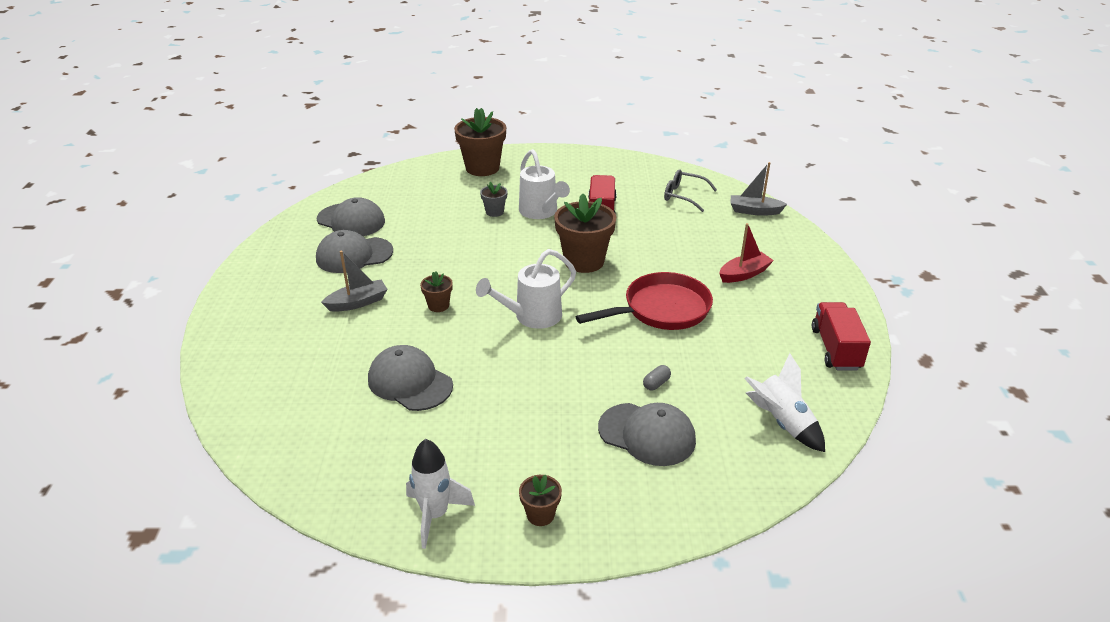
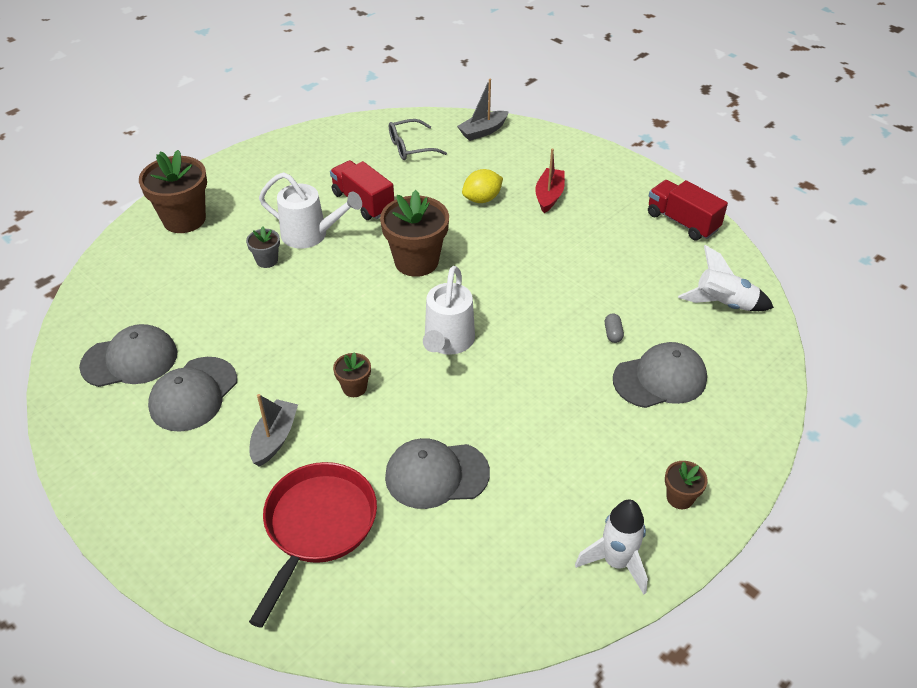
camera: 45 degrees left, 10 degrees up
(661, 310) = (534, 267): red pan -> red pan (318, 526)
(688, 250) = (482, 199): none -> yellow lemon

